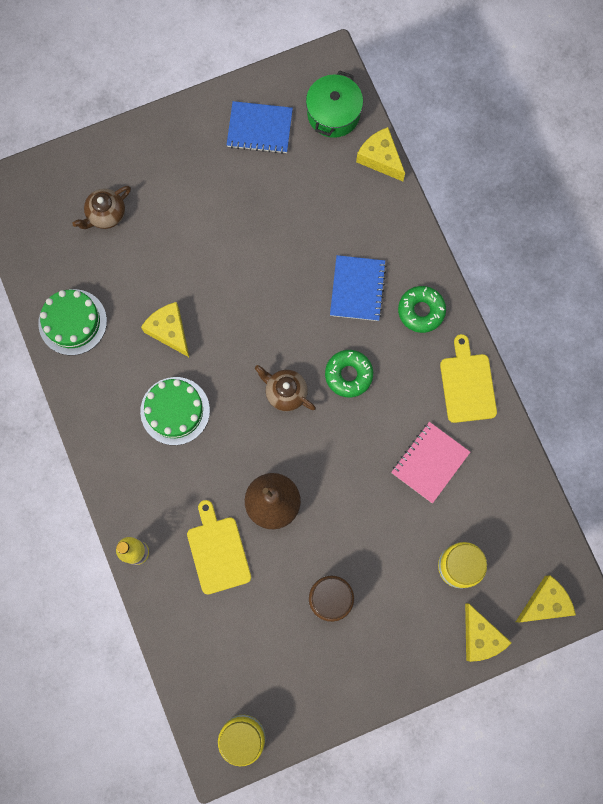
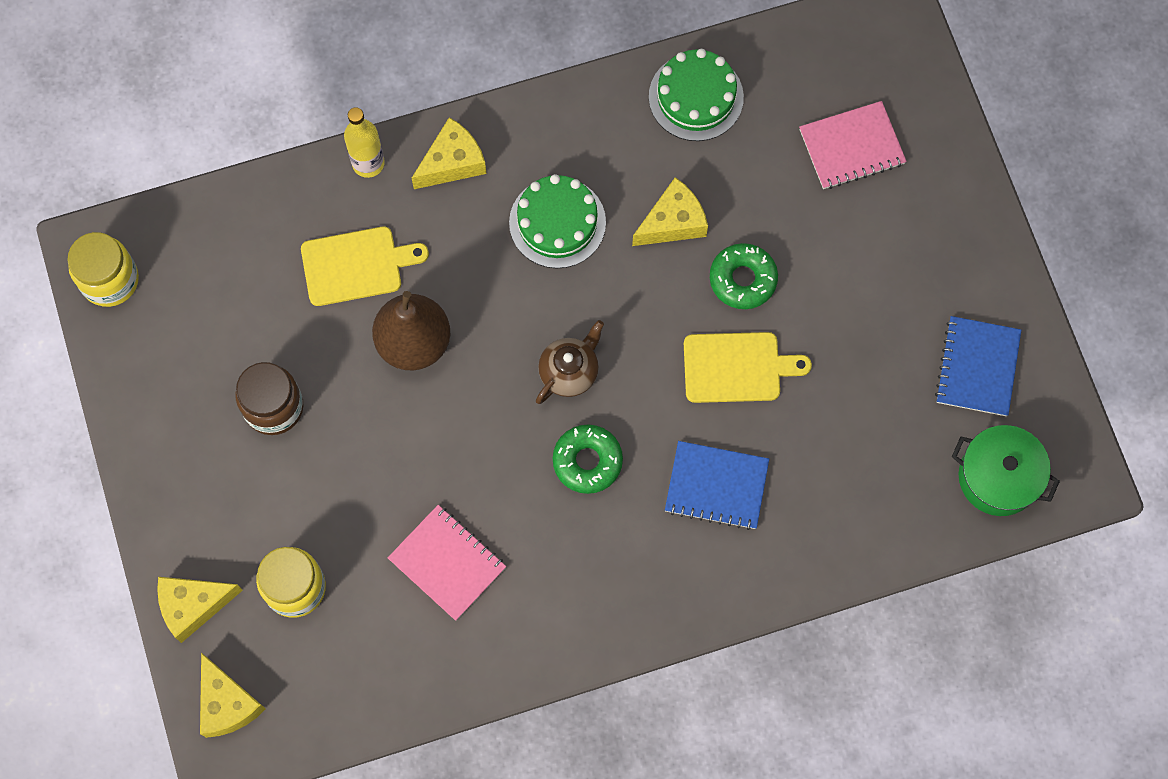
camera: 95 degrees right, 5 degrees down
(106, 214) = (852, 147): brown teapot -> pink notebook
(380, 158) = (922, 540): yellow cheese -> yellow cheese (452, 162)
(421, 311) = (675, 575): green donut -> green donut (743, 279)
(467, 385) = (557, 630): yellow cutting board -> yellow cutting board (737, 367)

